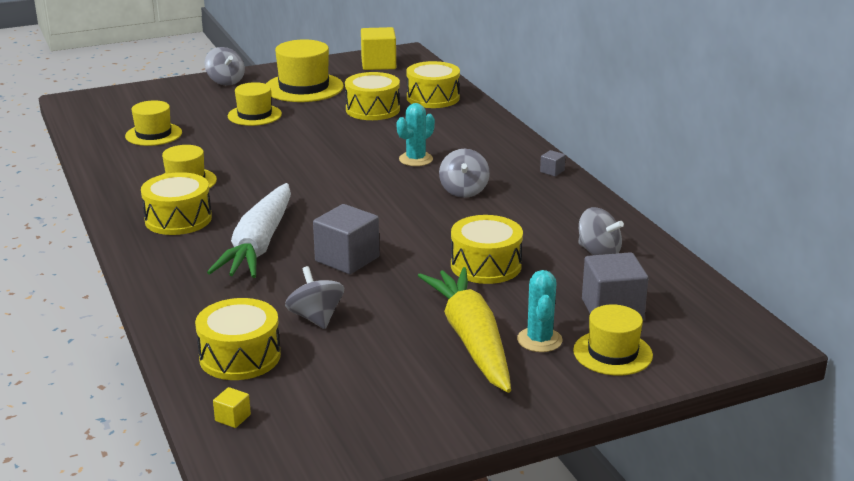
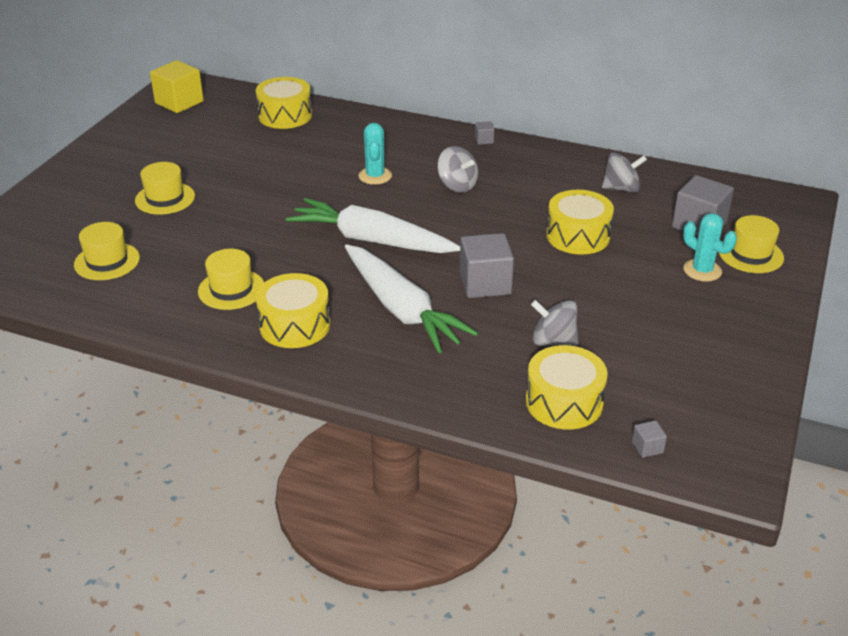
camera: 45 degrees left, 10 degrees up
(225, 81) = (69, 178): grey spinning top -> none
(233, 418) = (647, 447): yellow cube -> grey cube
(304, 87) = (156, 152): yellow hat -> none
(328, 196) = (372, 240): none -> white carrot
(372, 109) = (257, 147): yellow drum -> none
(471, 340) = (669, 295): yellow carrot -> none

